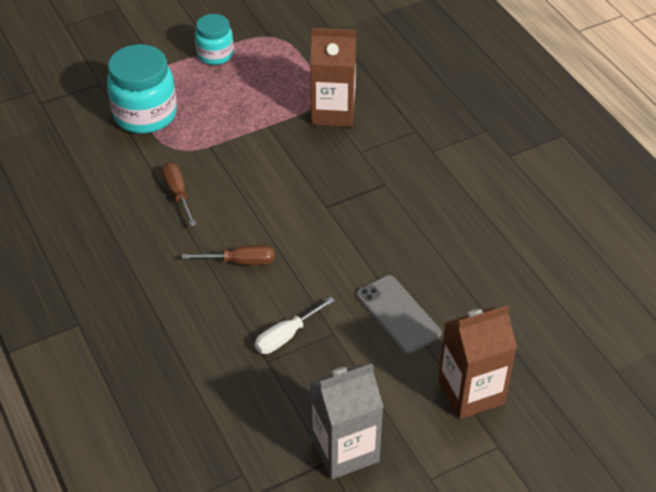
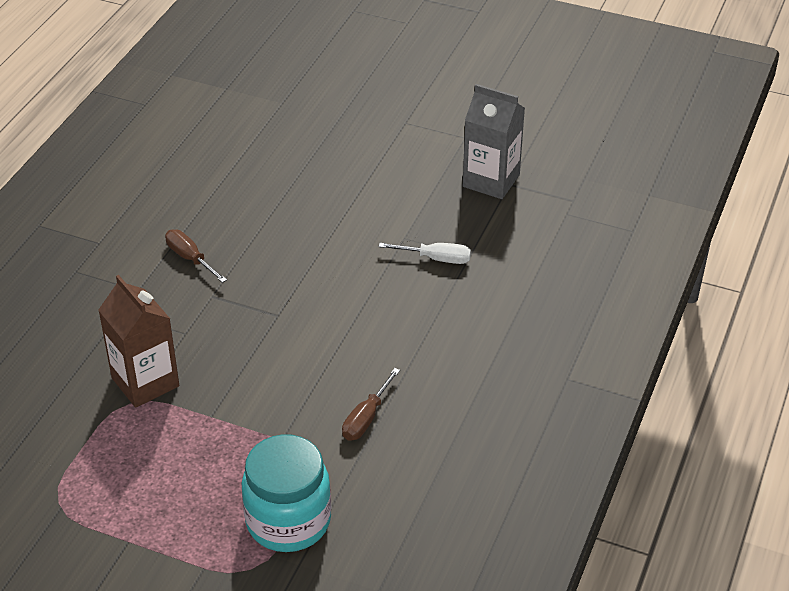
camera: 130 degrees left, 5 degrees down
(215, 54) = (136, 532): turquoise jar -> none
(240, 262) = (396, 327): brown screwdriver -> brown screwdriver (190, 258)
(398, 314) = (348, 216): grey phone -> none
(471, 392) = (376, 151): brown carton -> none

